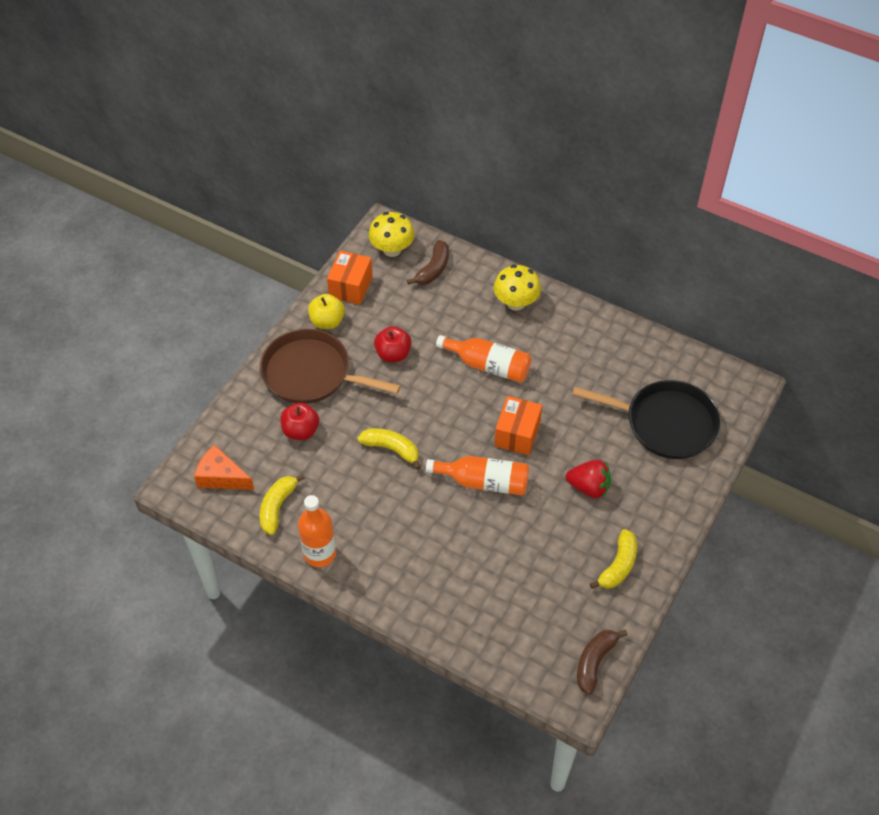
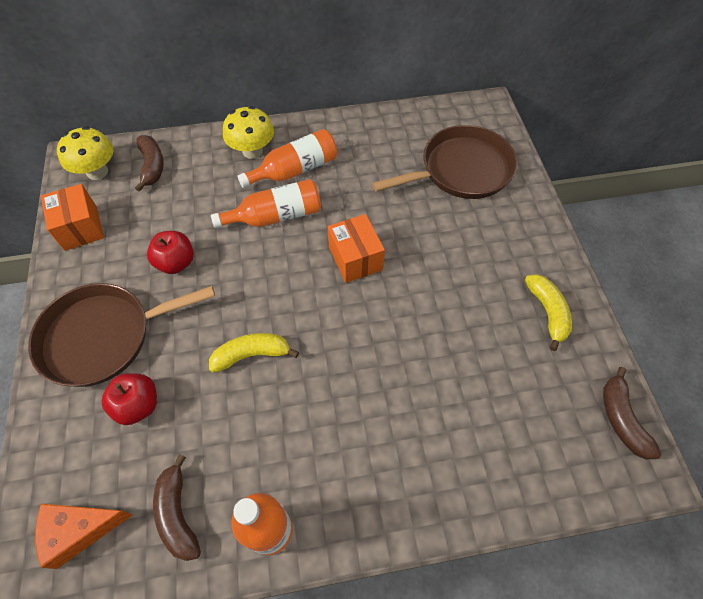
camera: 40 degrees left, 5 degrees up
(277, 507) = (178, 513): yellow banana -> brown banana
(327, 321) = (81, 274): yellow apple -> none
(484, 482) = (367, 322): orange bottle -> orange bottle (295, 170)
(589, 487) = (457, 262): red strawberry -> none
(666, 423) = (461, 170): black pan -> brown pan

